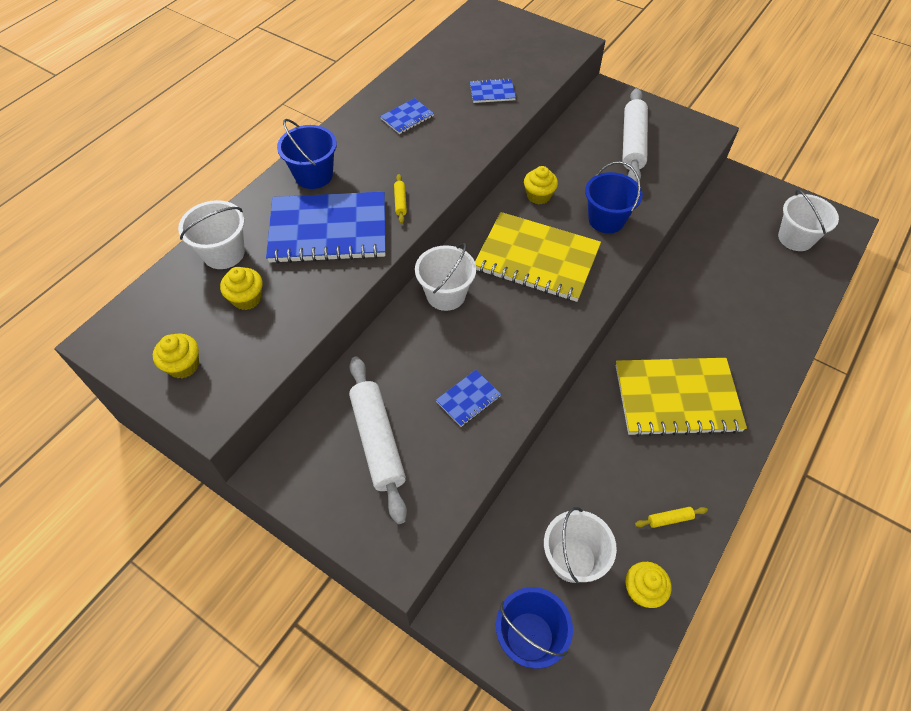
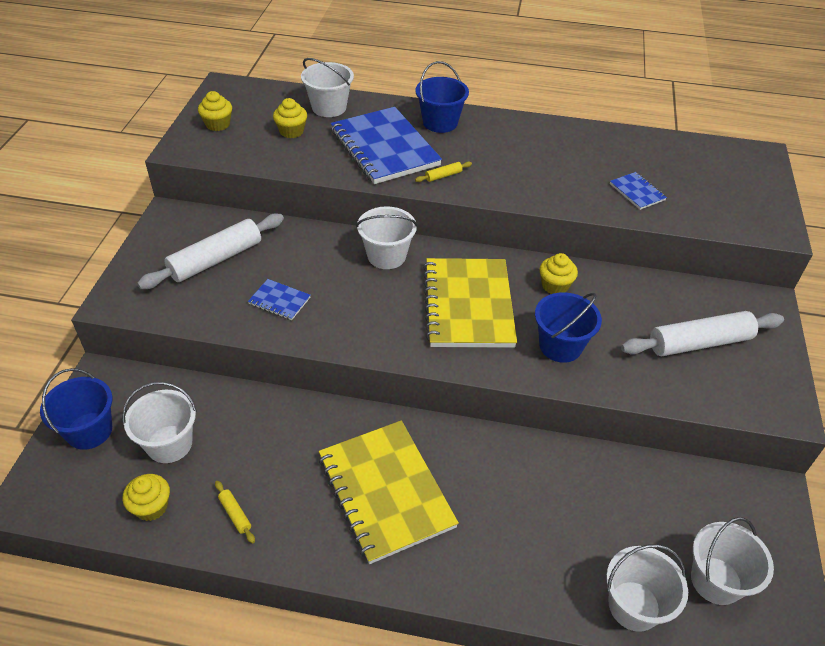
camera: 65 degrees right, 10 degrees down
(407, 118) = (552, 150): blue notebook -> none
(805, 287) = (634, 606): none -> white bucket

